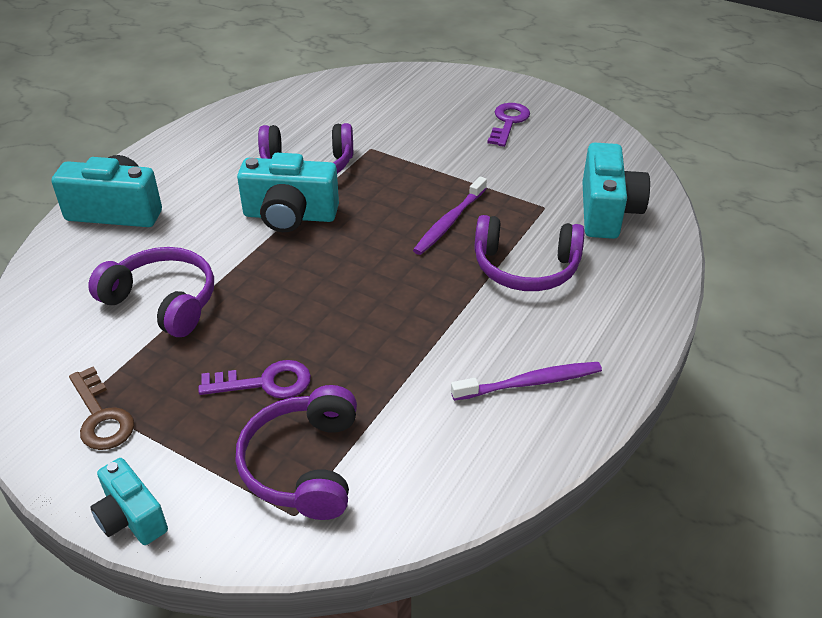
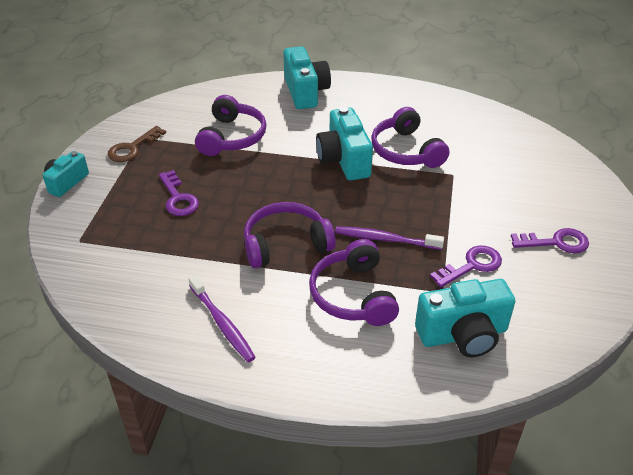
camera: 70 degrees right, 0 degrees up
(304, 465) = (117, 233): purple headphones -> purple headphones (286, 244)
(517, 178) = (471, 266): none -> purple key

